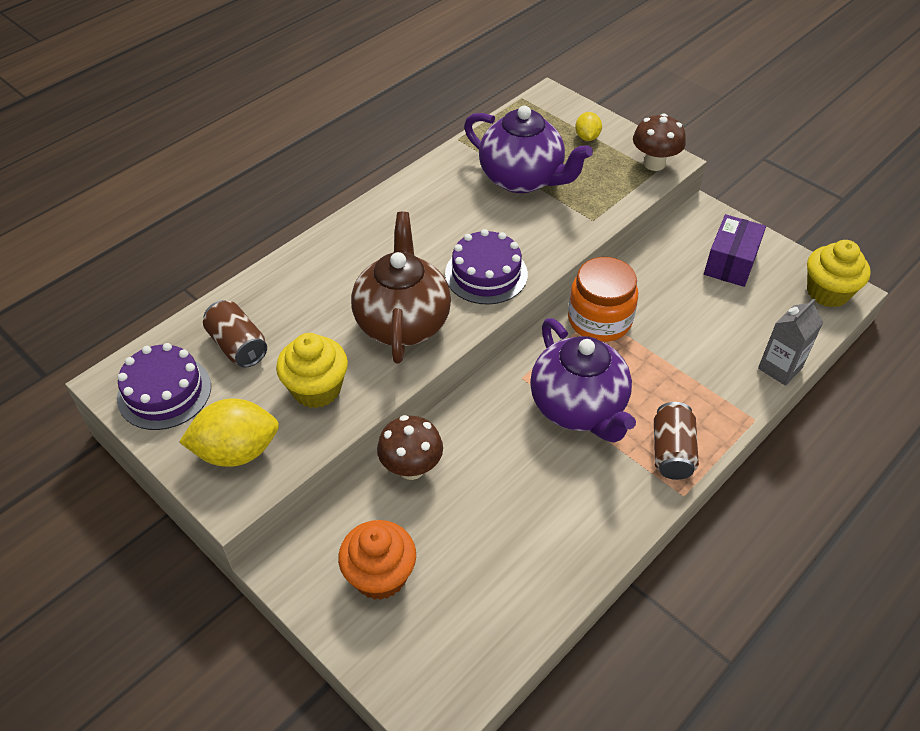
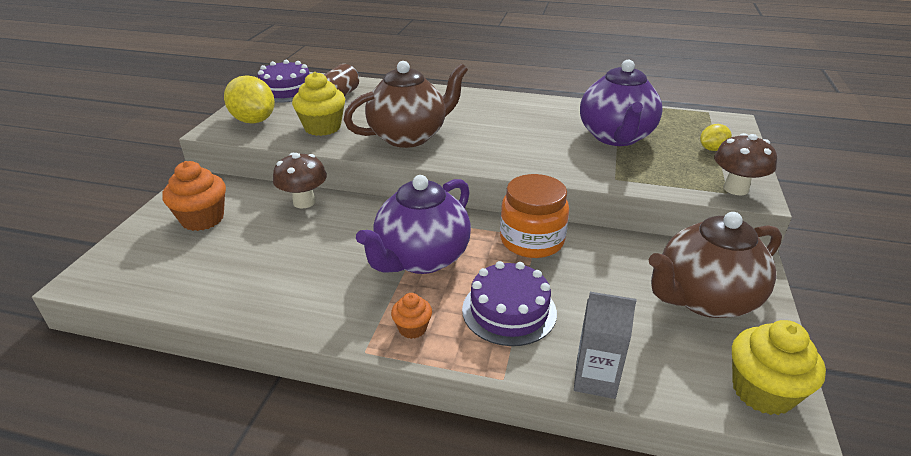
camera: 60 degrees right, 15 degrees down
(486, 274) = (492, 152): purple cake -> purple cake (509, 311)
(671, 452) = (412, 328): brown can -> orange cupcake
(730, 263) = (704, 299): purple box -> brown teapot

